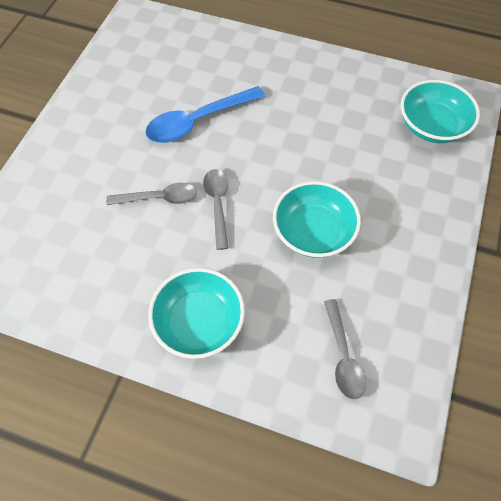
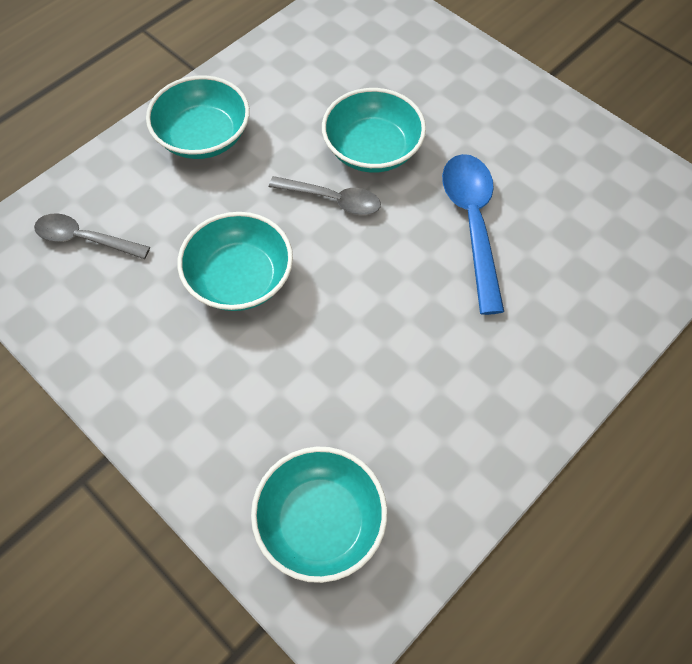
camera: 115 degrees right, 0 degrees up
(159, 198) = (372, 149): grey spoon -> turquoise bowl

